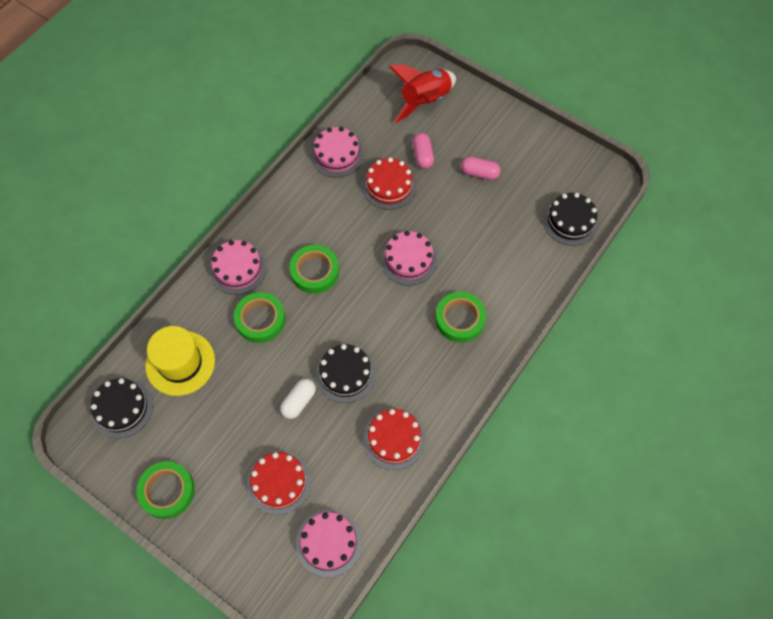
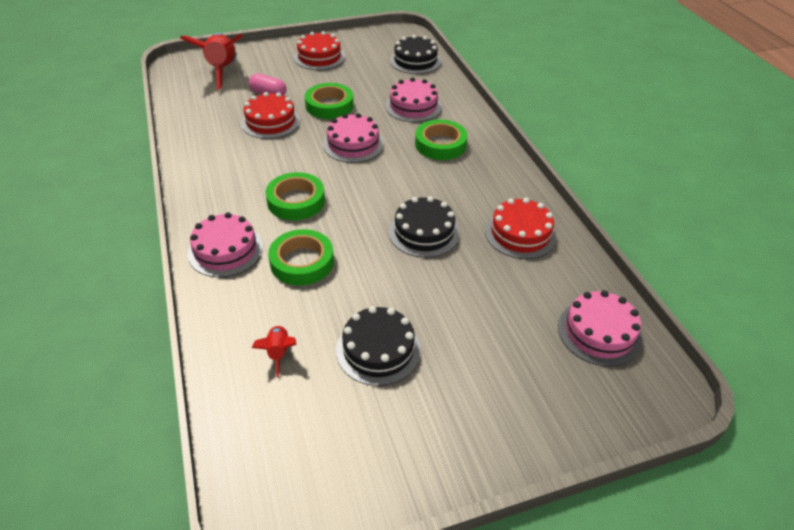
camera: 55 degrees left, 20 degrees down
(122, 408) = (276, 443): black cake -> black cake (378, 350)
(167, 491) = (430, 451): green tape -> green tape (329, 105)
(180, 363) = (278, 352): yellow hat -> red rocket
(279, 482) = (500, 338): red cake -> red cake (319, 57)
(299, 401) = (422, 278): white capsule -> none
(337, 154) = (199, 133): pink cake -> pink cake (413, 106)
(479, 173) = (322, 77): pink capsule -> none

